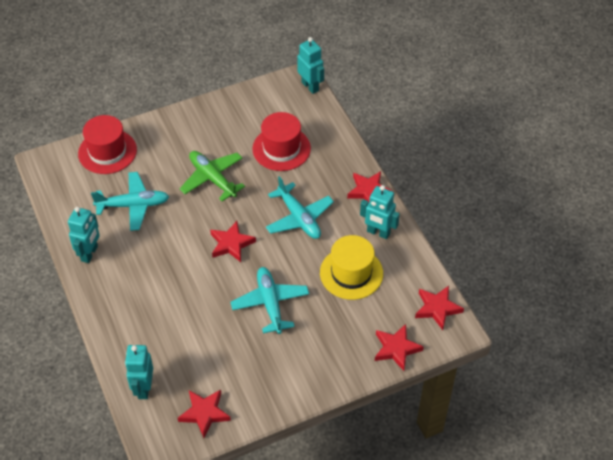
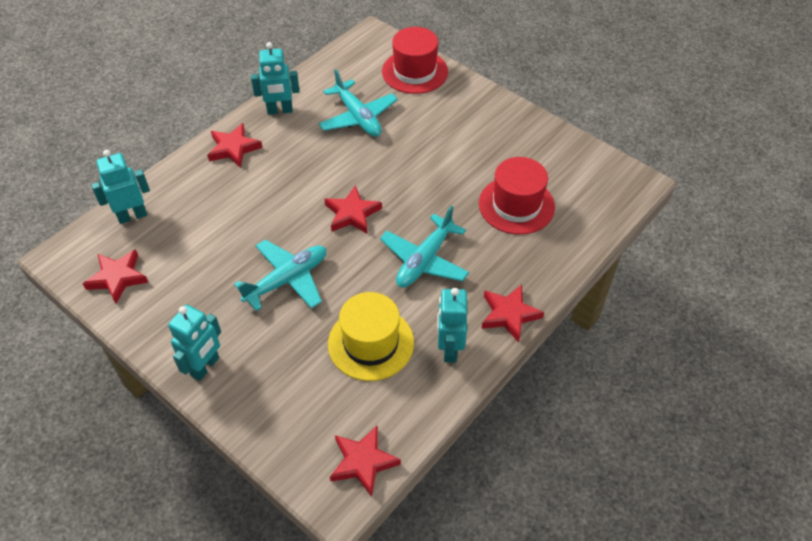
camera: 65 degrees right, 0 degrees up
(212, 178) = (432, 163): green plane -> none
(310, 86) = (631, 195): turquoise robot -> turquoise robot (205, 367)
(396, 349) = (277, 435): red star -> red star (233, 148)

